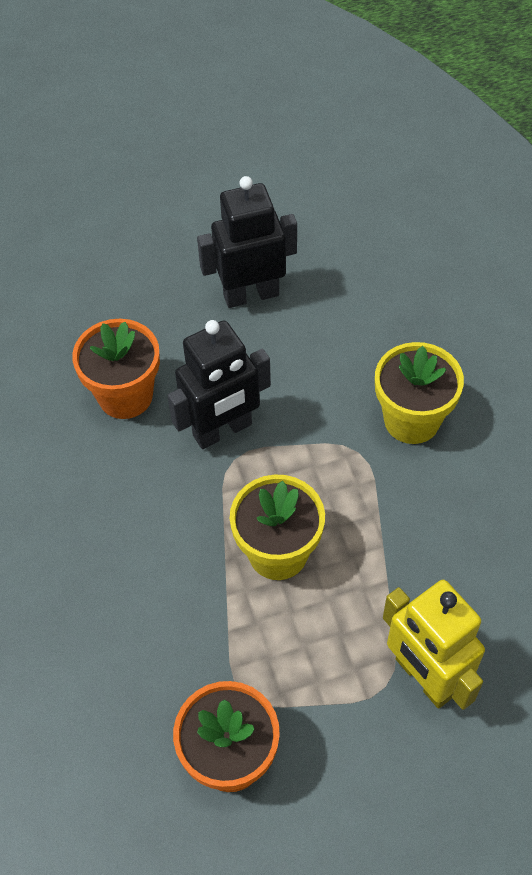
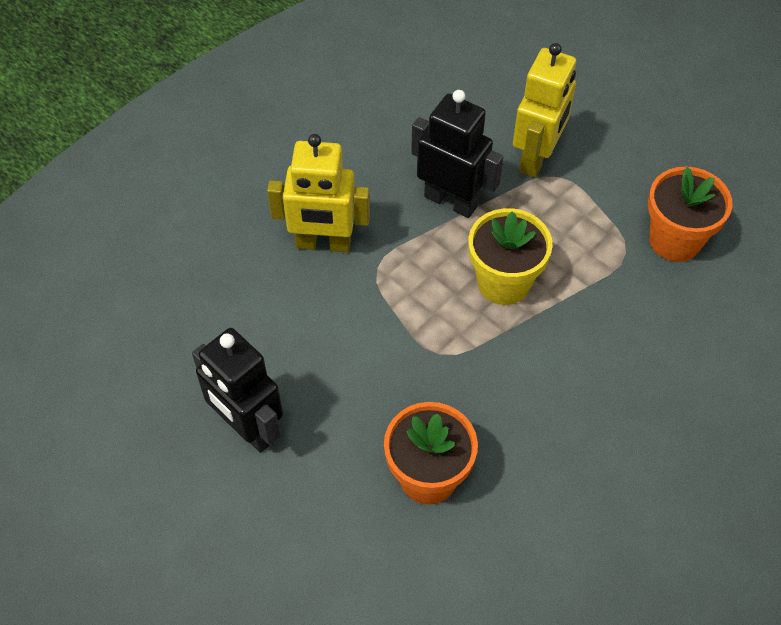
camera: 120 degrees left, 0 degrees up
(222, 430) = (416, 376): black robot -> black robot (451, 201)
(411, 420) = (323, 244): yellow flower pot -> yellow robot

